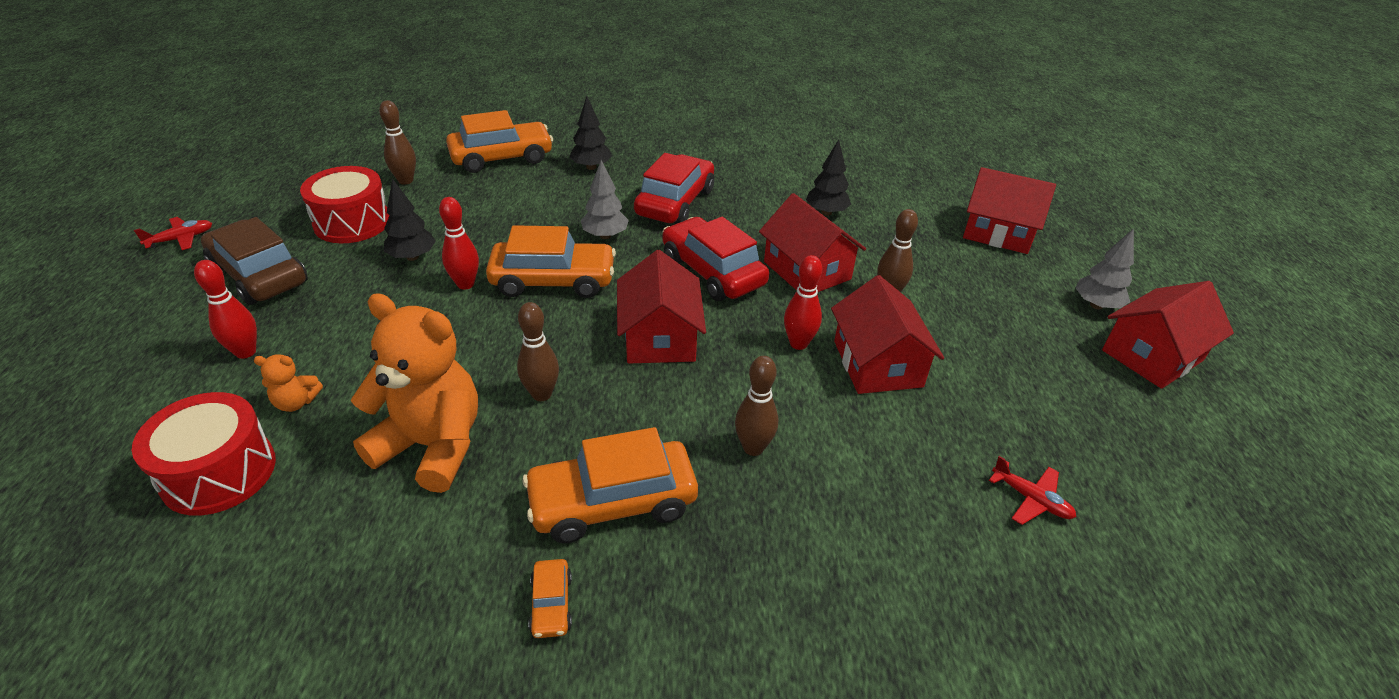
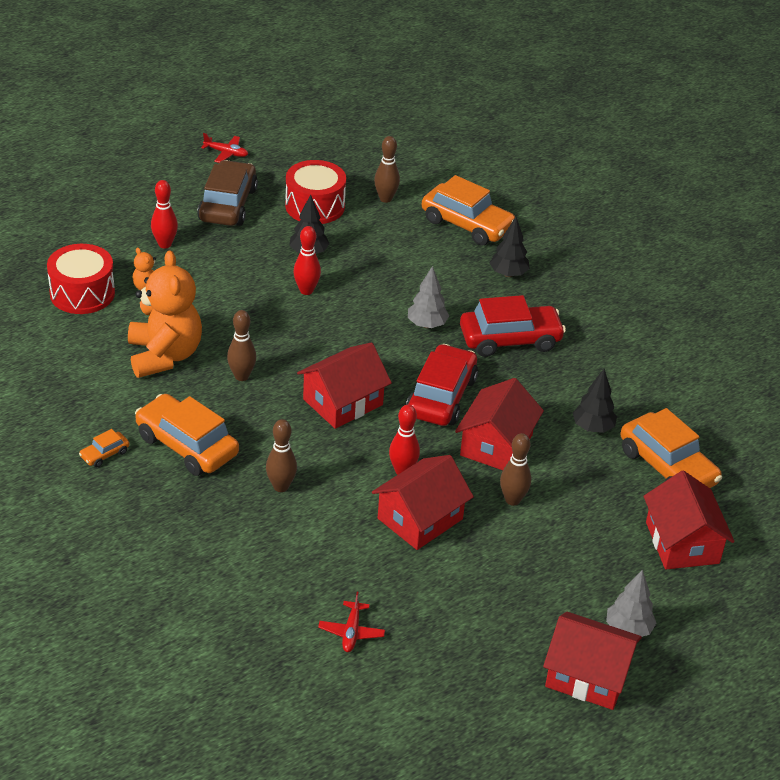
camera: 55 degrees right, 0 degrees up
(553, 280) = (350, 326): orange car -> orange car (667, 467)

